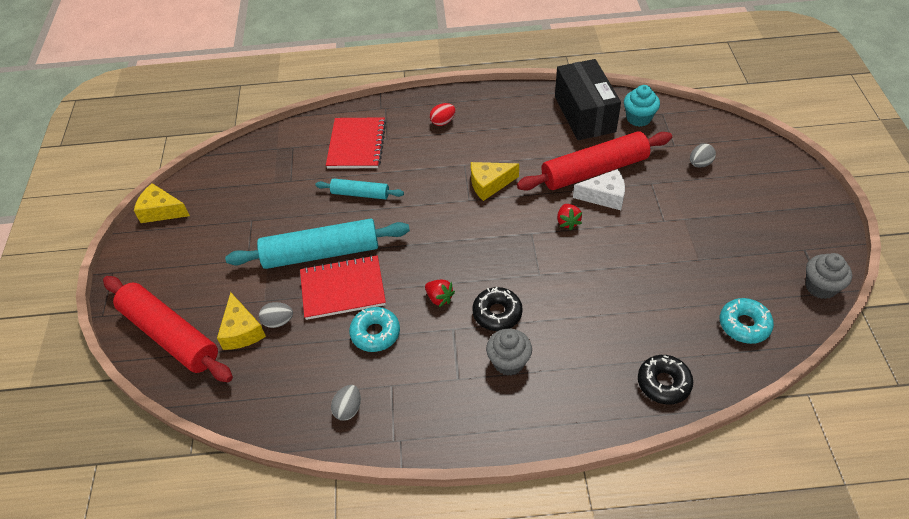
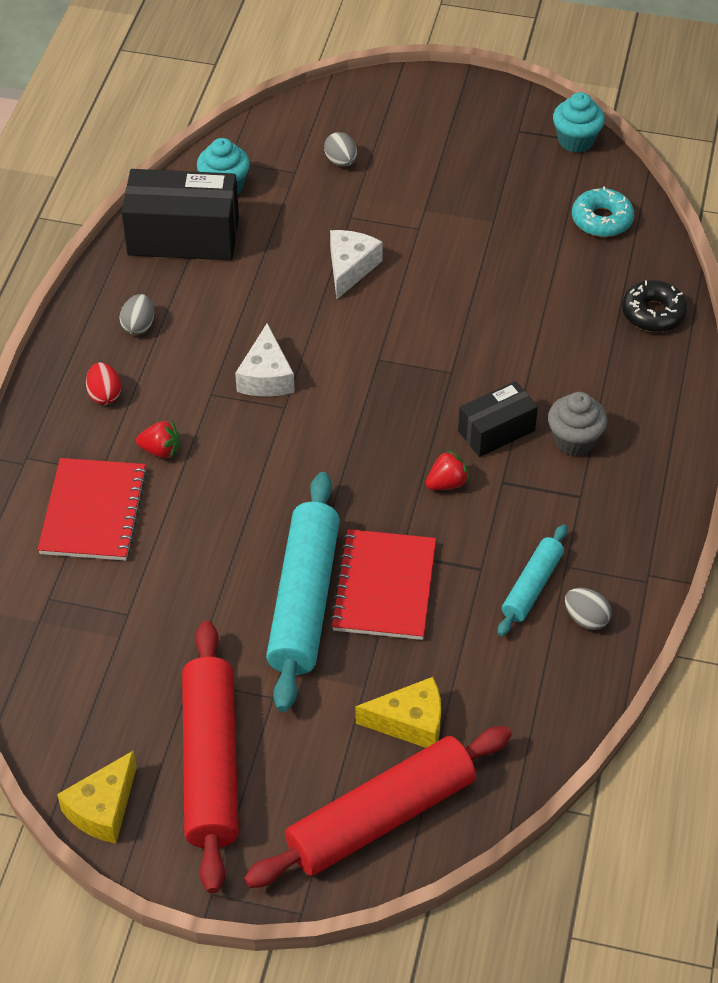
camera: 75 degrees left, 0 degrees up
(278, 322) = (411, 674): grey egg -> grey egg (138, 326)
(357, 145) = (93, 512): red notebook -> red notebook turned 75 degrees clockwise
(360, 194) = (206, 529): turquoise rolling pin -> turquoise rolling pin (532, 586)
(375, 333) = (477, 565): turquoise donut -> none
(489, 184) = (266, 377): yellow cheese -> white cheese
(497, 313) = (496, 431): black donut -> black box
(568, 222) = (377, 317): red strawberry -> red strawberry (160, 450)
(594, 171) = (299, 262): red rolling pin -> red rolling pin (211, 763)
(820, 287) = (576, 141): grey cupcake -> turquoise cupcake

